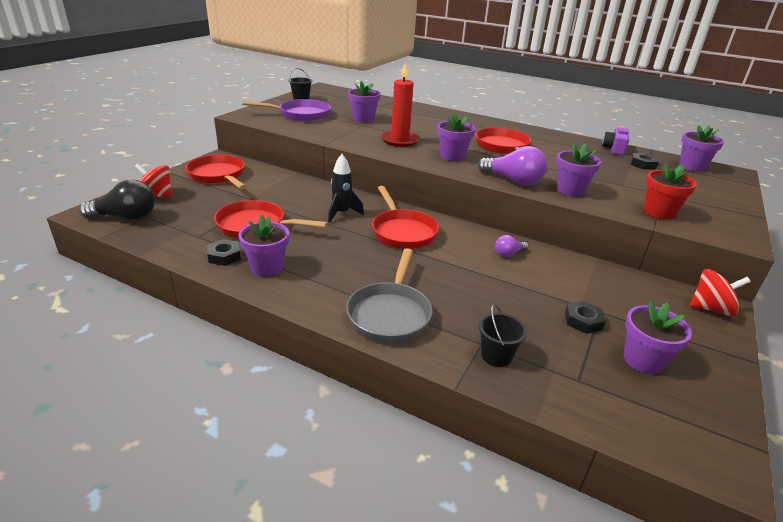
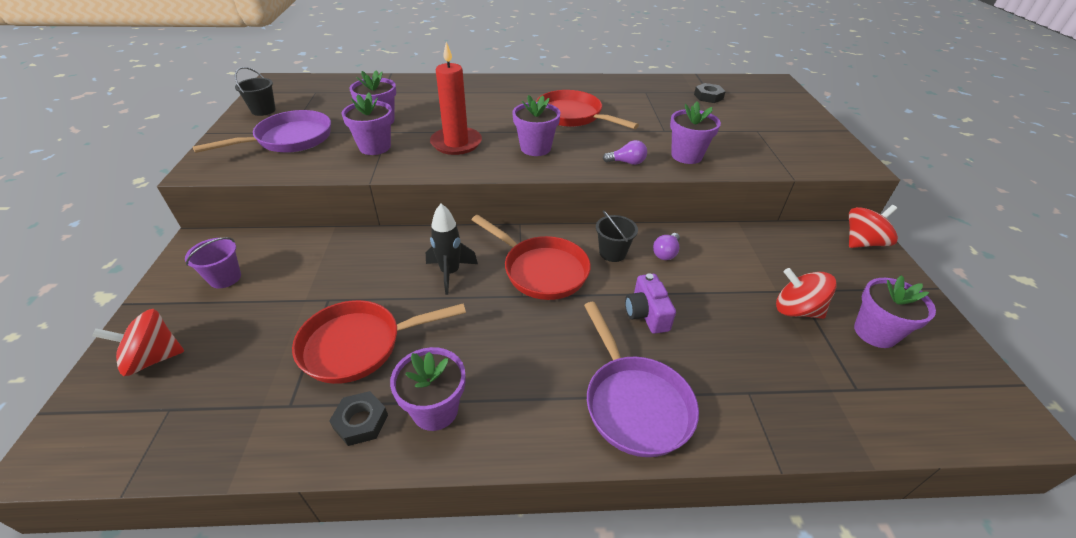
camera: 30 degrees left, 10 degrees up
(126, 217) = (135, 427): black light bulb -> none
(218, 176) = (225, 278): red pan -> purple bucket
(390, 314) = (634, 403): grey pan -> purple pan
(496, 356) = (774, 401): black bucket -> black bucket (612, 253)
(513, 181) = (627, 162): purple light bulb -> purple light bulb, size x0.53
(583, 321) = (796, 310): black nut -> red spinning top
(614, 149) = (667, 84): purple camera -> purple camera (646, 314)
(659, 212) = (778, 156): red flower pot -> none
(692, 166) = (744, 86): purple flower pot -> purple flower pot (375, 147)

